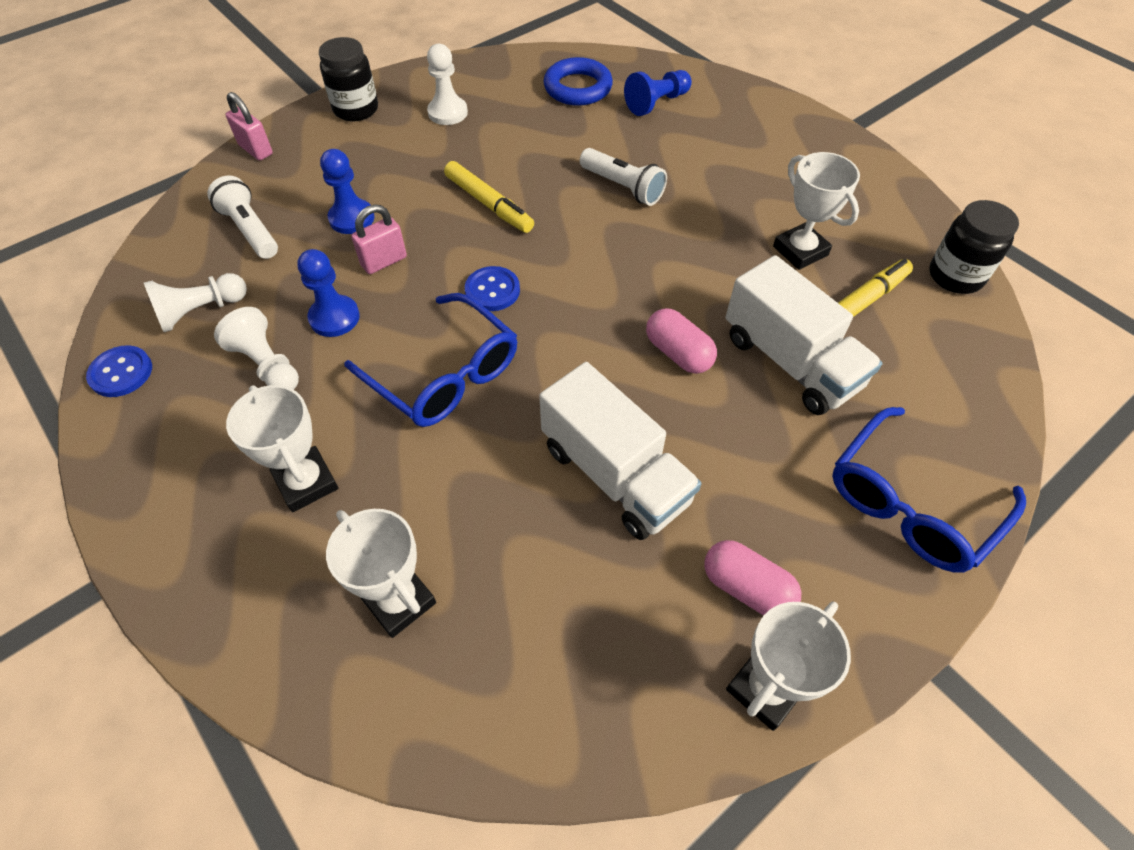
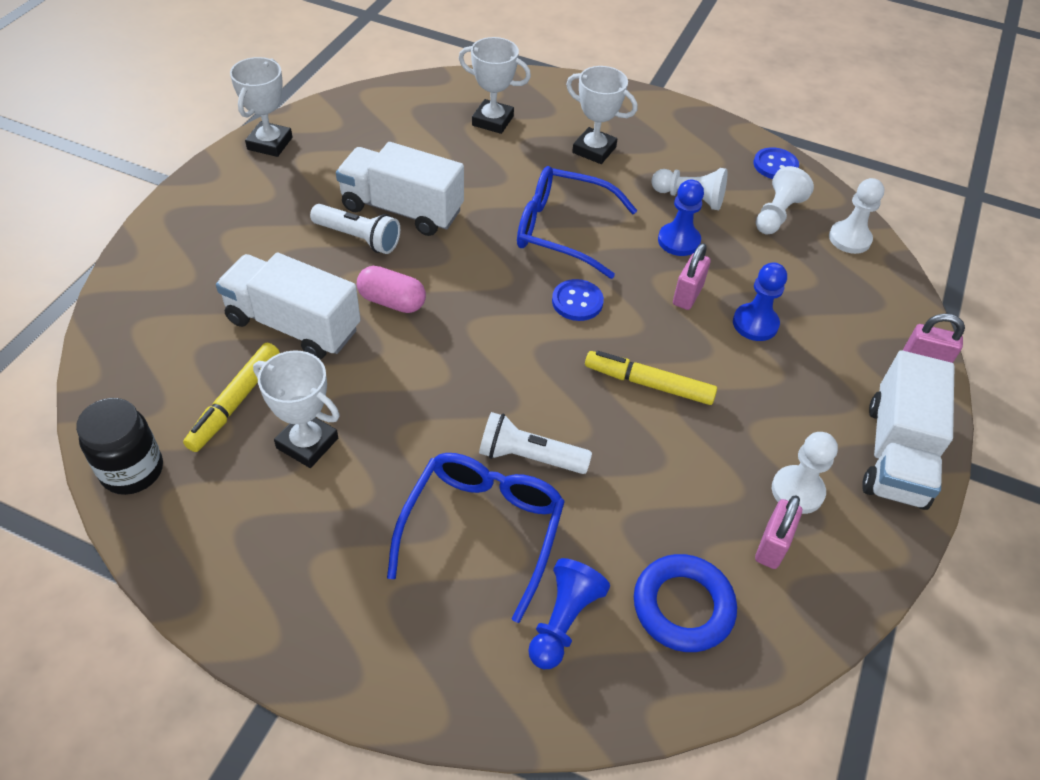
camera: 150 degrees right, 5 degrees down
(167, 261) = (849, 239): none -> white pawn
(250, 230) = (823, 283): white flashlight -> white flashlight (358, 238)
(356, 109) = (896, 453): black jar -> white truck
(495, 95) = (772, 546): none -> pink padlock
(746, 587) = (292, 179): pink capsule -> none
(911, 503) = (183, 253): blue glasses -> blue glasses (482, 529)

